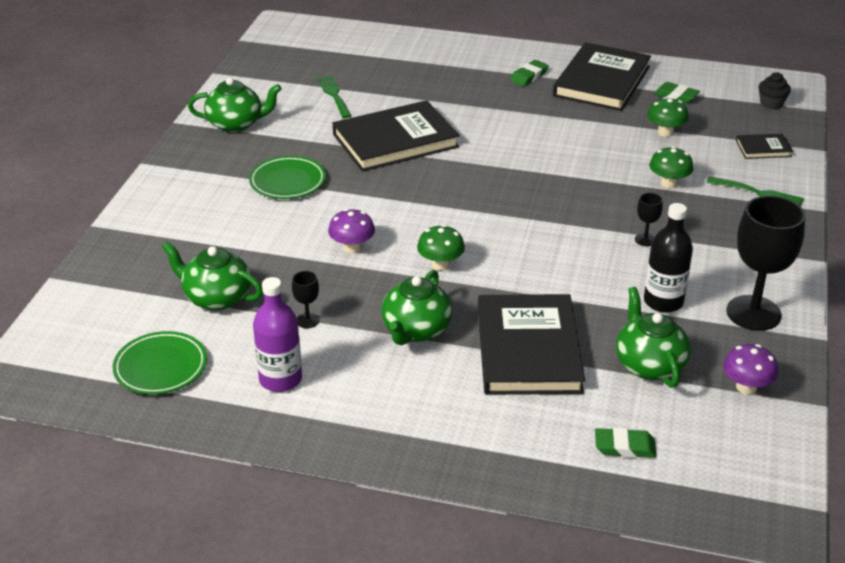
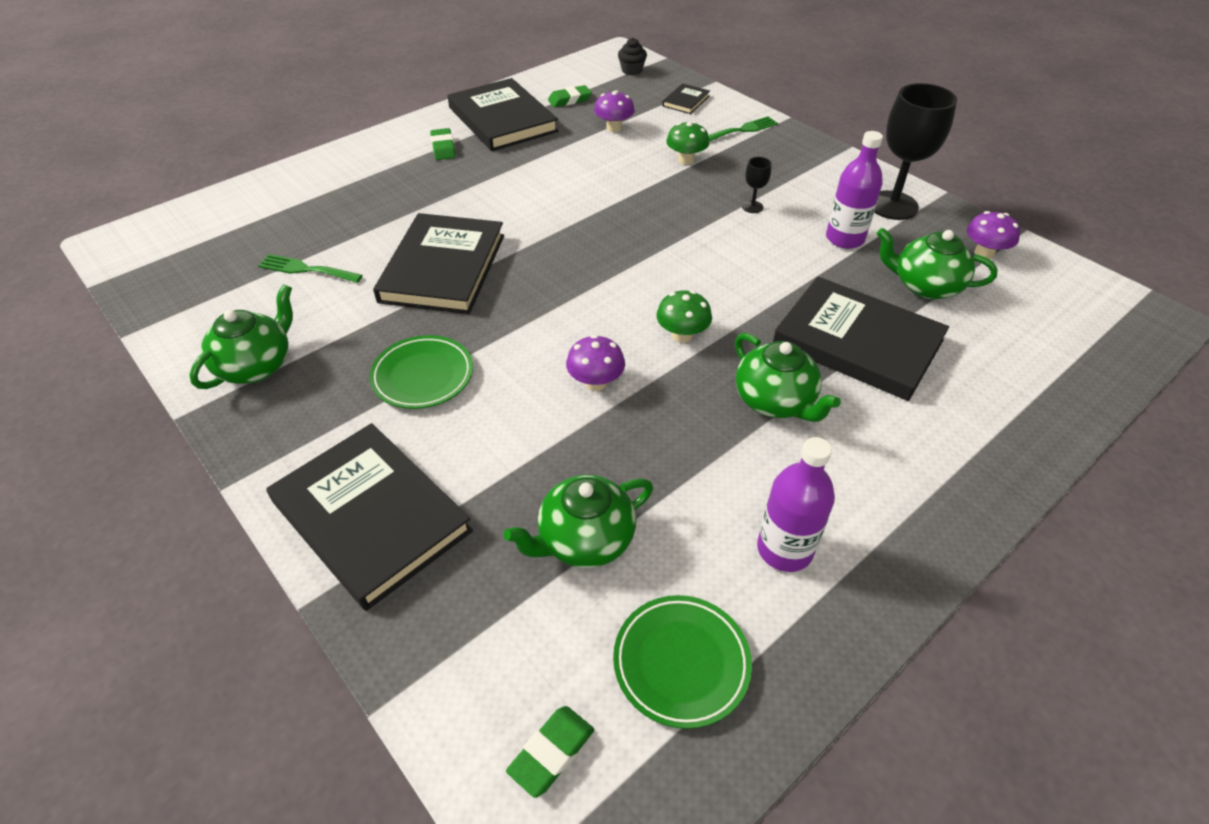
camera: 55 degrees left, 10 degrees up
(166, 217) = (371, 516): none -> black book
(307, 320) = (694, 477): black goblet -> none
(624, 447) = (1029, 352): green eraser -> green eraser (551, 753)
(663, 301) = (844, 238): black bottle -> purple bottle
(665, 132) = (614, 128): green mushroom -> purple mushroom

